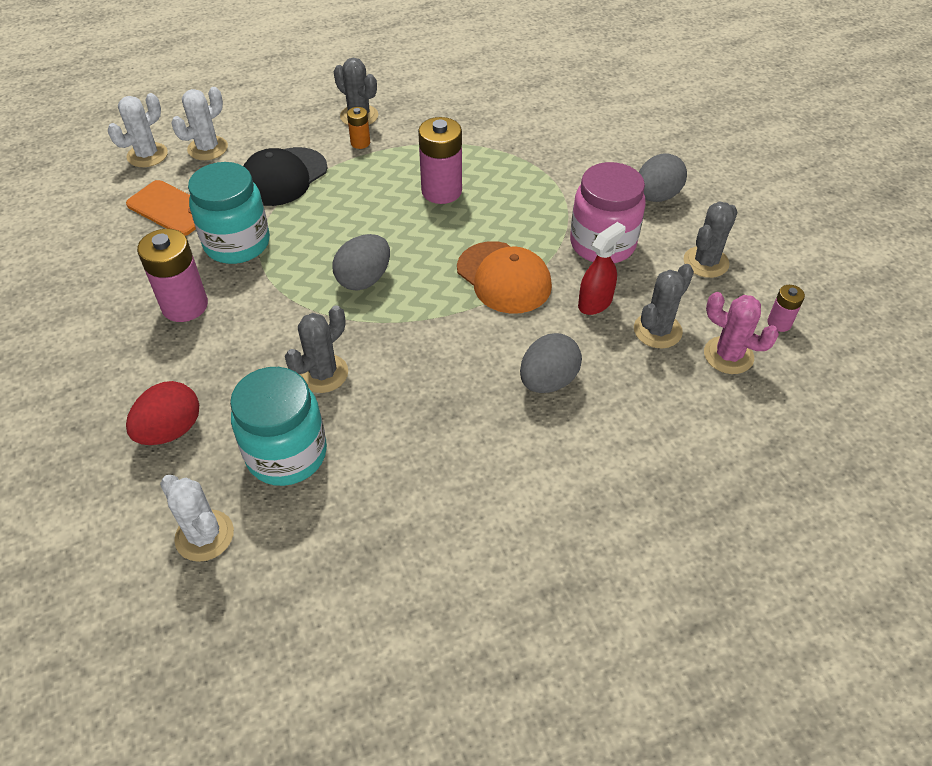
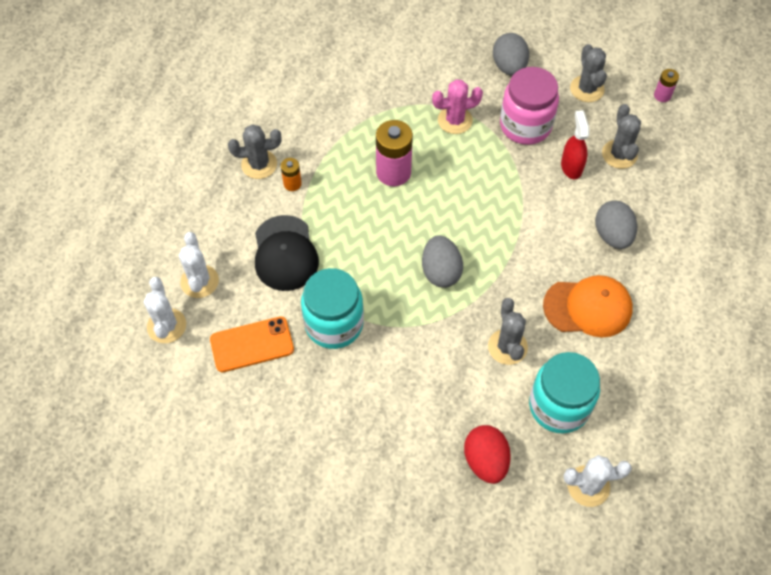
camera: 50 degrees left, 10 degrees up
(185, 306) = (371, 391): pink battery -> none
(504, 278) = (508, 196): orange cap -> orange cap (588, 307)
(728, 355) = (665, 137): pink cactus -> pink cactus (455, 120)

